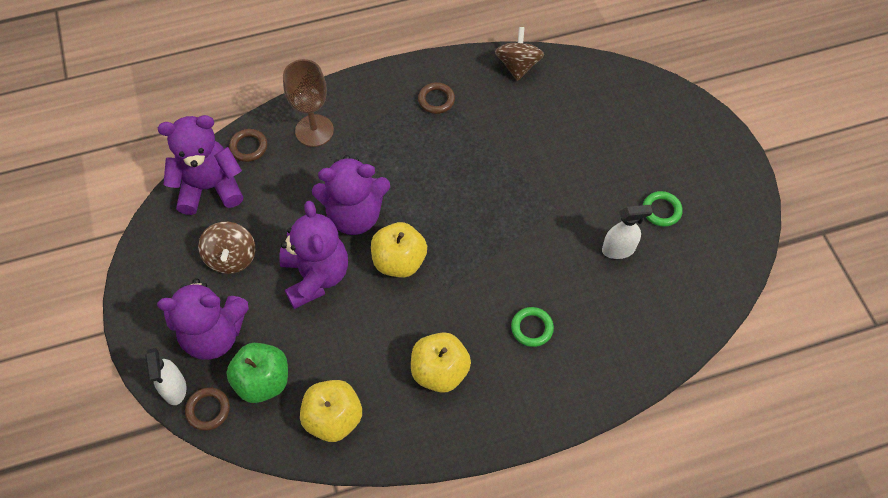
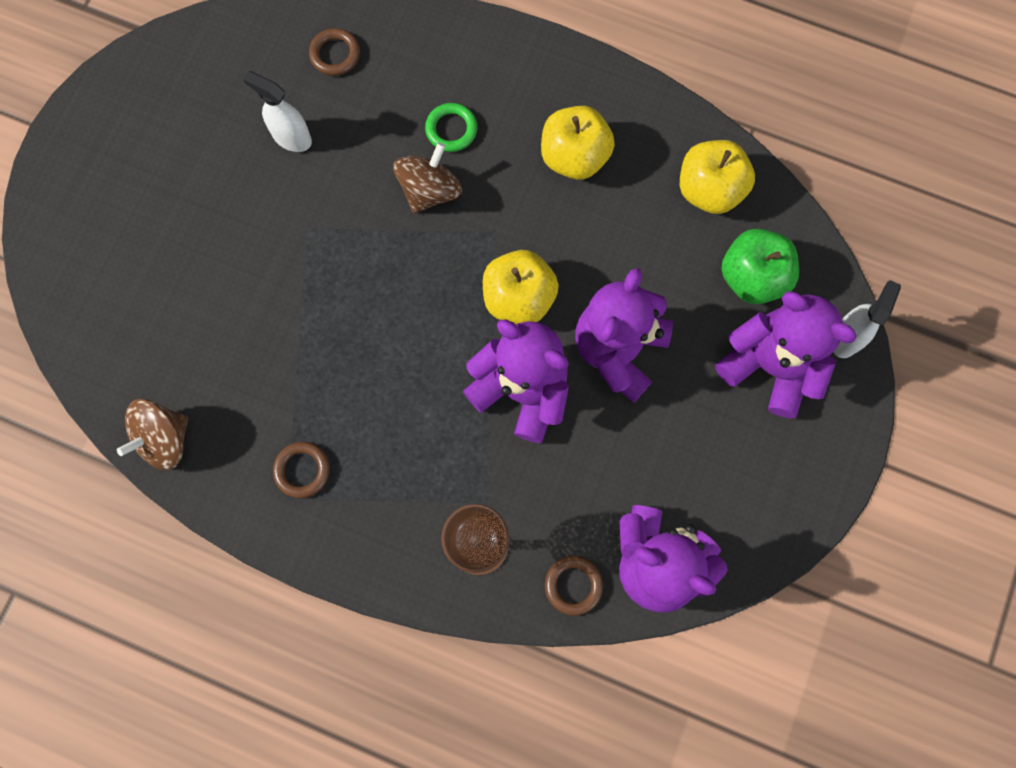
camera: 140 degrees left, 15 degrees up
(208, 410) = (825, 289): brown ring -> brown ring (335, 54)
(231, 257) = (693, 445): brown spinning top -> brown spinning top (429, 190)
(661, 210) = (206, 142): green ring -> none

